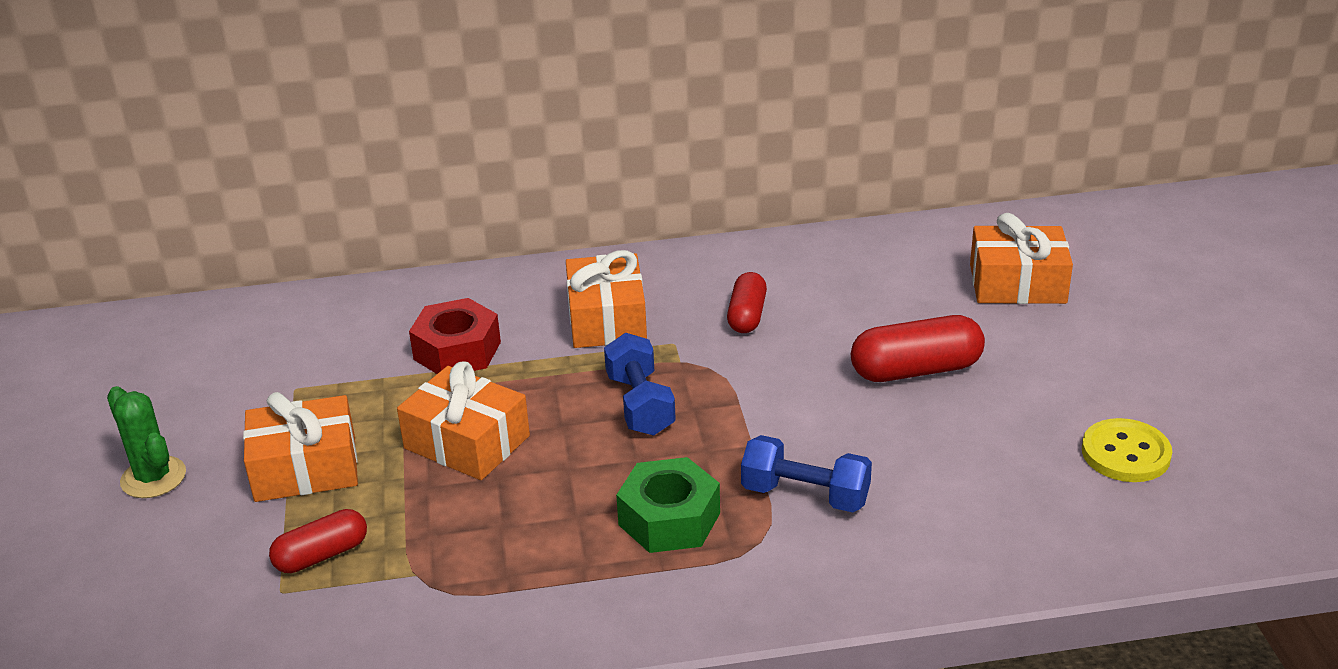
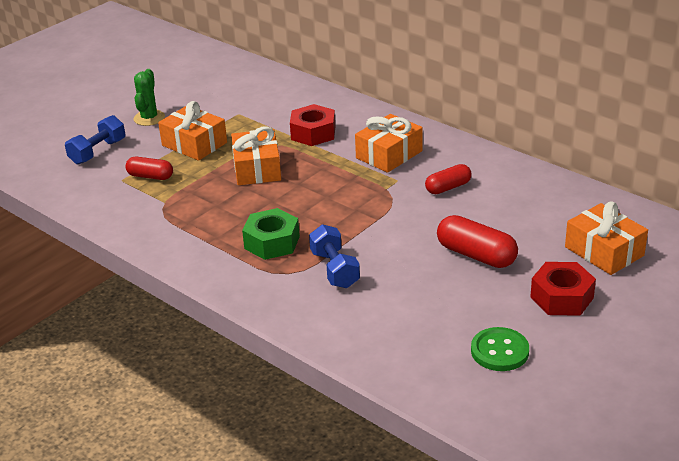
camera: 50 degrees right, 0 degrees up
(640, 404) = (340, 195): blue dumbbell -> blue dumbbell (98, 152)
(1071, 356) = (562, 297): none -> red nut
(1125, 453) = (499, 351): yellow button -> green button

